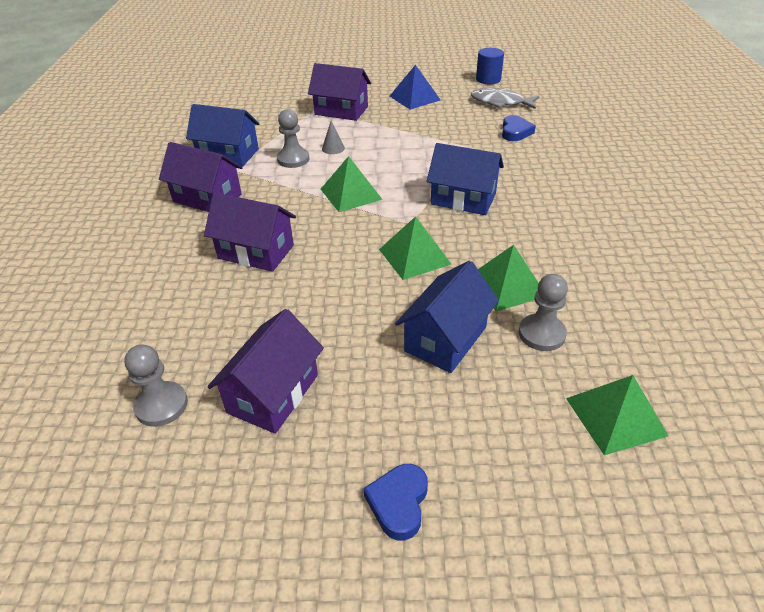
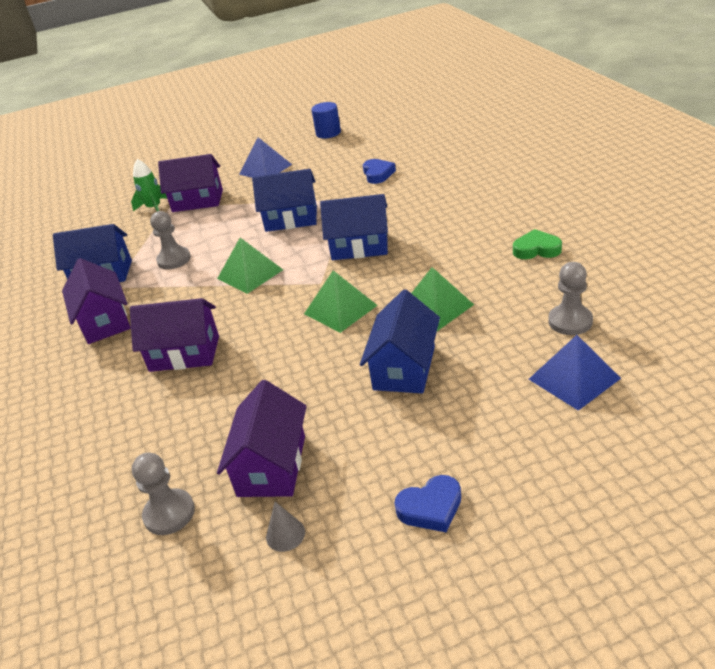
camera: 15 degrees left, 5 degrees down
(207, 198) = (104, 321): purple house -> purple house turned 60 degrees clockwise
(301, 107) = (154, 208): none -> green rocket
(333, 148) = (209, 238): grey cone -> grey cone (285, 534)
(398, 503) = (431, 508): blue heart -> blue heart turned 105 degrees counterclockwise
(414, 152) = (291, 219): none -> blue house
(500, 102) = (350, 151): grey fish -> none
(541, 334) = (484, 336): grey pawn -> grey pawn (570, 321)
(615, 416) = (574, 378): green pyramid -> blue pyramid
(639, 258) = (536, 249): none -> green heart

